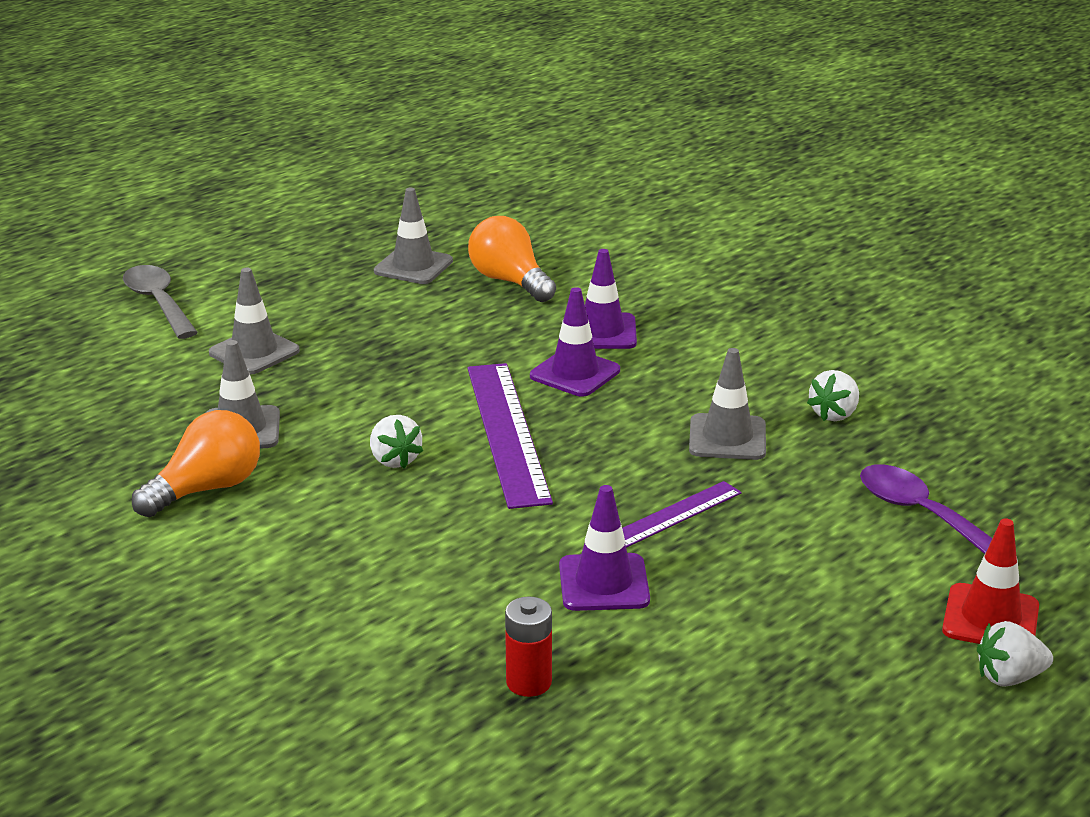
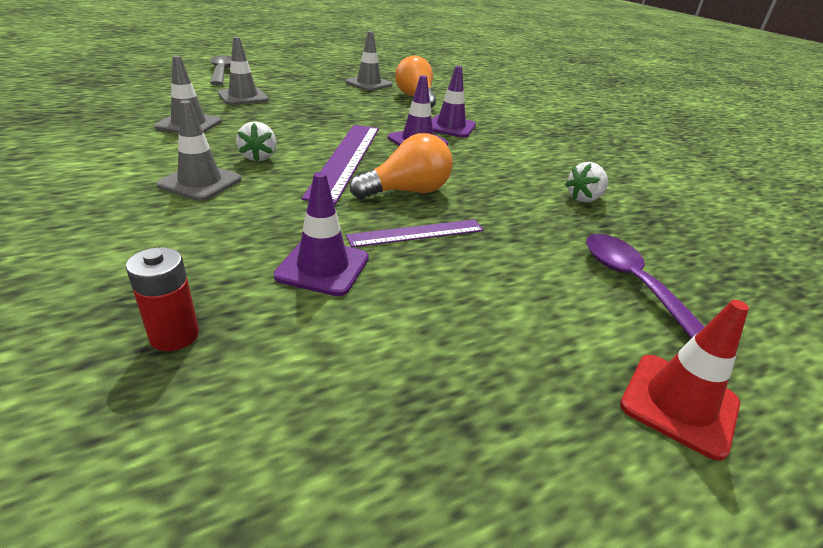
camera: 15 degrees right, 5 degrees up
(207, 489) = (127, 146): orange light bulb -> orange light bulb (407, 191)
(727, 438) = (495, 194): grey traffic cone -> grey traffic cone (200, 182)
(1009, 677) = (689, 492): white strawberry -> none

